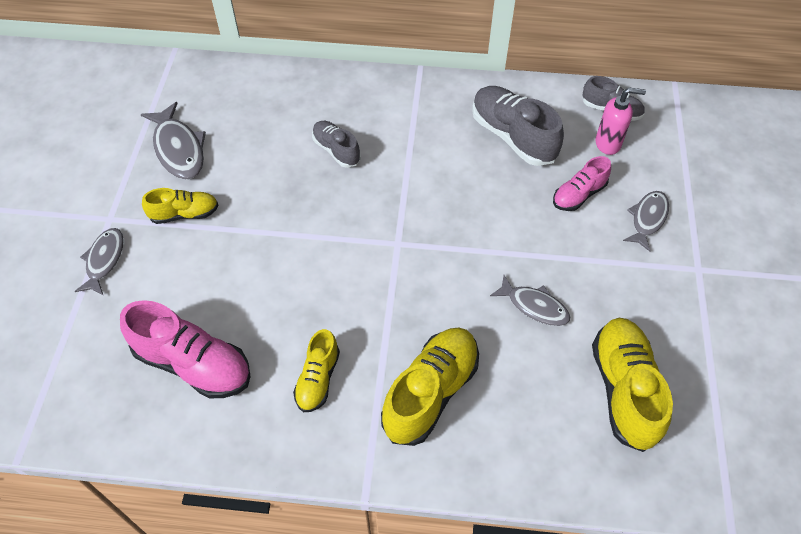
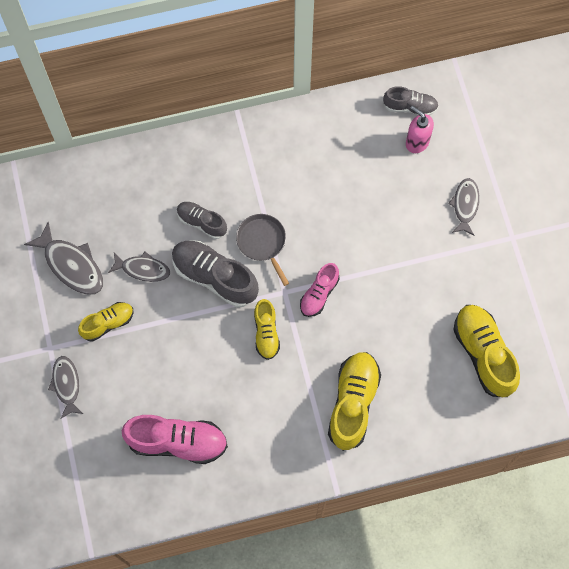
camera: 20 degrees left, 15 degrees up
(318, 379) = (271, 421): yellow shoe -> yellow shoe (266, 333)
(394, 187) = (262, 242): none -> grey pan
(513, 137) = (339, 161): grey shoe -> grey shoe (215, 277)
(534, 306) = (403, 310): grey fish -> grey fish (143, 269)
(579, 195) = (407, 200): pink shoe -> pink shoe (319, 294)
(608, 144) = (417, 142): pink soap dispenser -> pink soap dispenser turned 120 degrees counterclockwise

